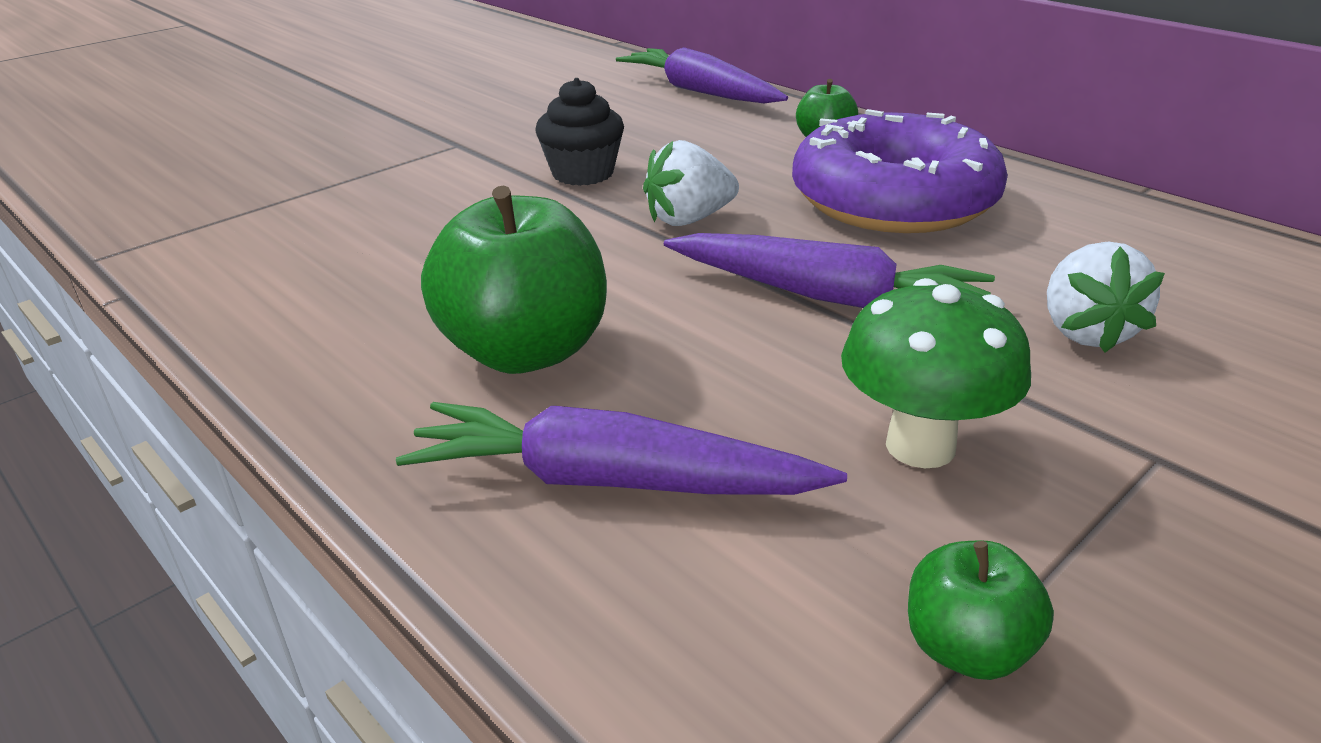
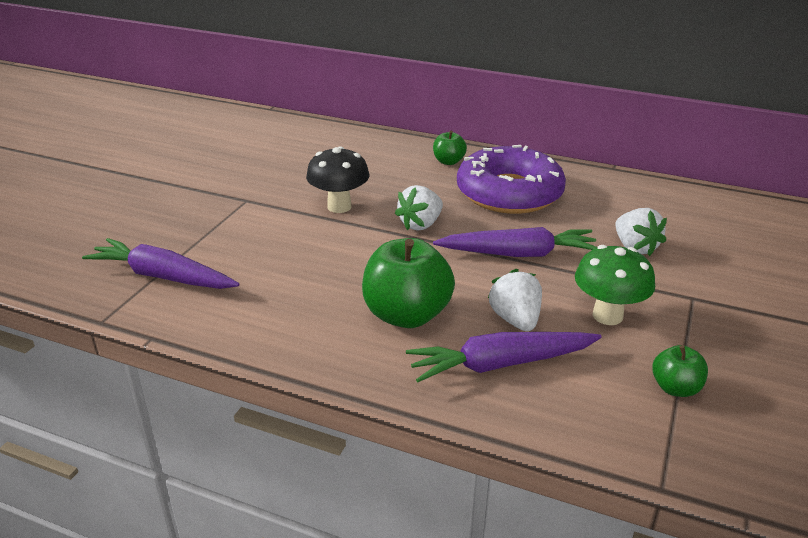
camera: 25 degrees left, 0 degrees up
(583, 173) = (339, 207): black cupcake -> black mushroom
(700, 92) = (355, 139): purple carrot -> purple carrot (162, 276)
(716, 406) = (515, 320): none -> white strawberry

